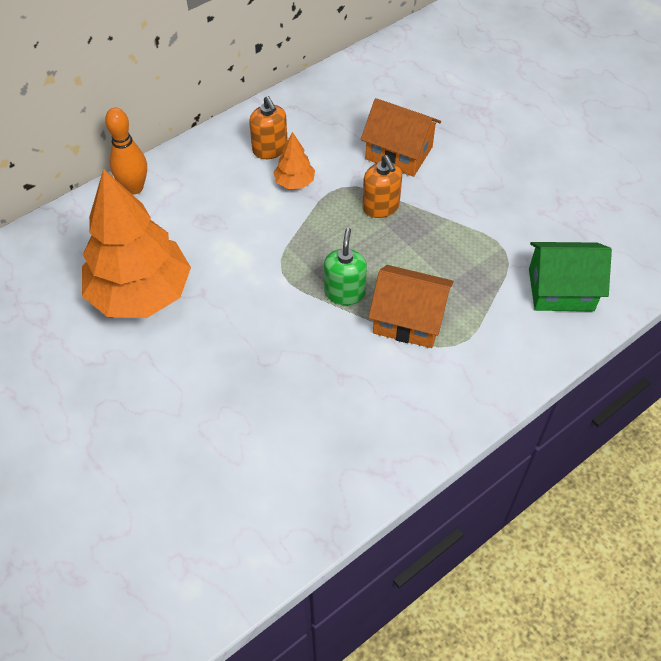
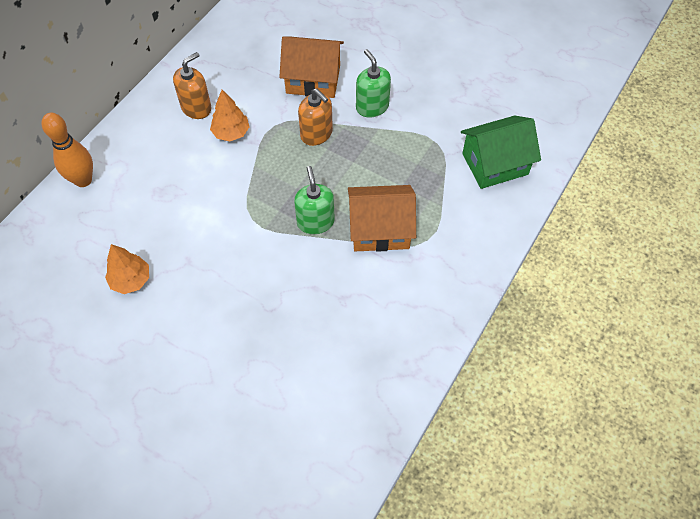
camera: 20 degrees left, 5 degrees up
(140, 294) = (131, 280): orange tree -> orange tree, size x0.43
(270, 149) = (196, 108): orange soap dispenser -> orange soap dispenser turned 90 degrees counterclockwise
(450, 196) = (372, 107): none -> green soap dispenser

